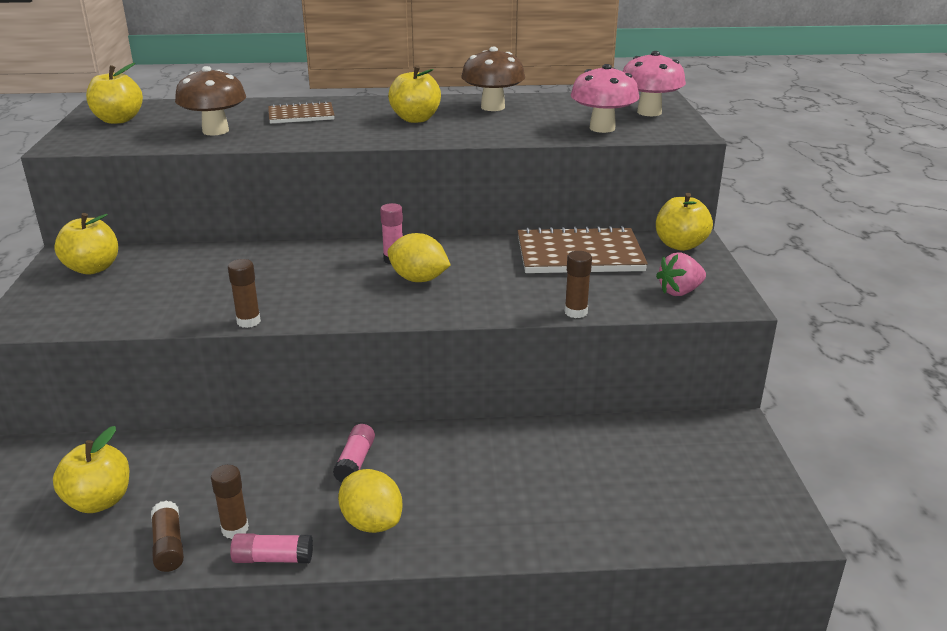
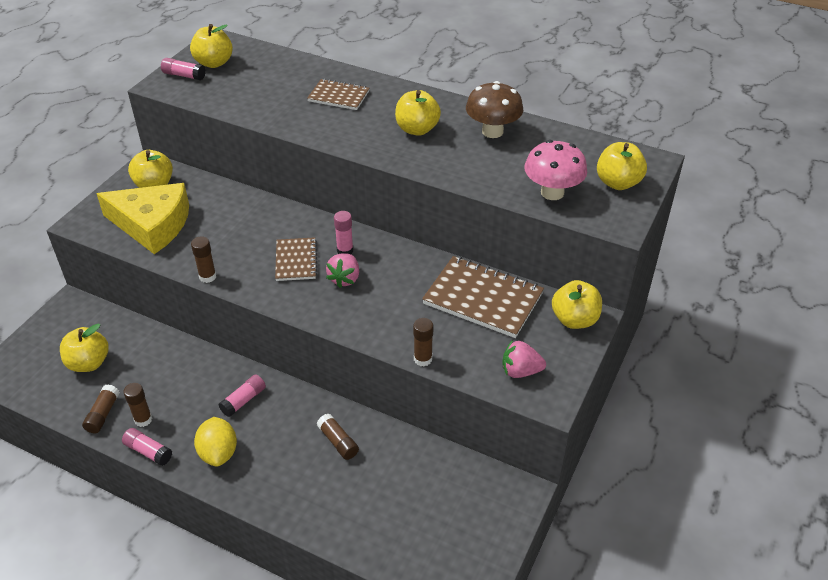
camera: 30 degrees right, 15 degrees up
(89, 134) = (184, 75): none -> pink glue stick
(124, 300) = (152, 225): none -> yellow cheese
(215, 131) = (265, 99): brown mushroom -> none
(345, 281) = (296, 261): none -> brown notebook
(418, 279) = (345, 279): yellow lemon -> pink strawberry
(507, 457) = (338, 442): none -> brown glue stick
(649, 112) = (618, 183): pink mushroom -> yellow apple

